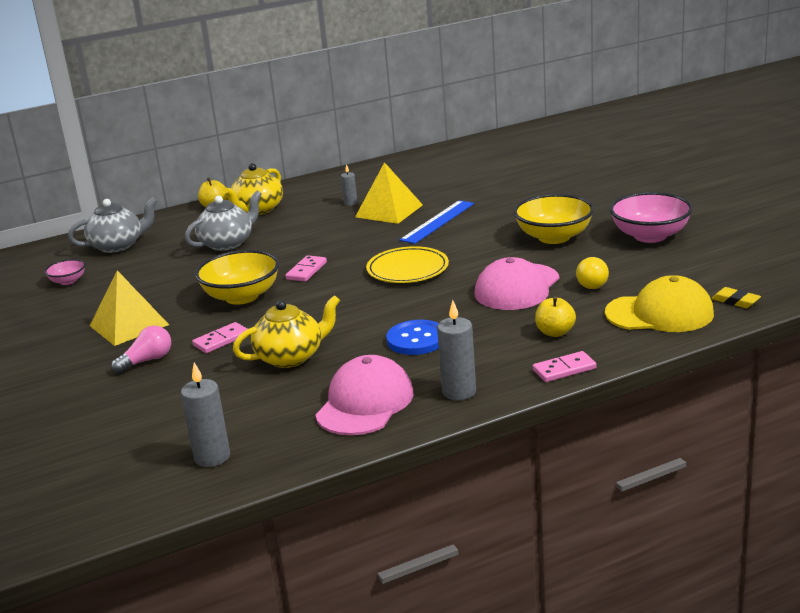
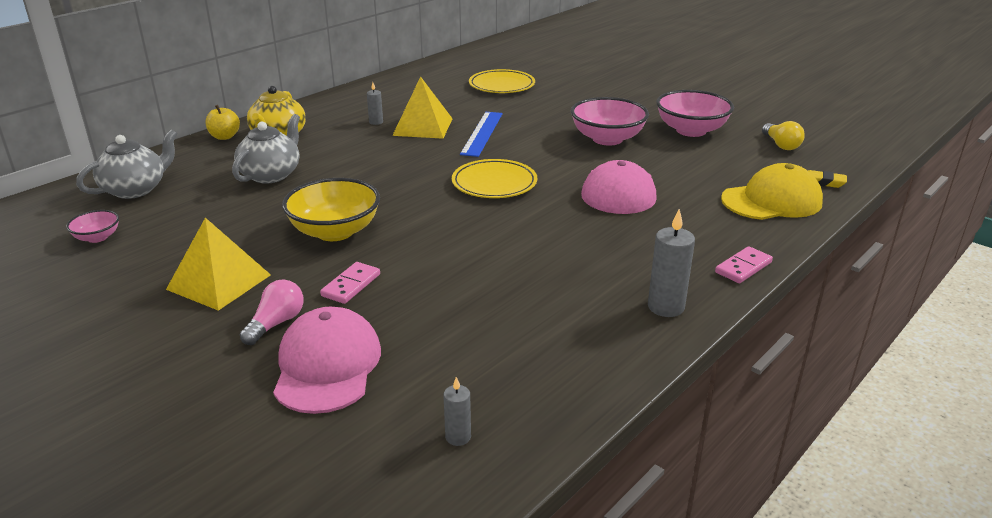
camera: 25 degrees left, 5 degrees up
(212, 457) = (458, 437): grey candle -> grey candle, size x0.57
(291, 357) = (450, 294): yellow teapot -> none
(306, 271) = (387, 195): pink domino -> none
(365, 403) = (579, 336): pink cap -> pink cap (327, 366)
(416, 340) = (570, 256): blue button -> none
(500, 174) = (501, 85): none -> yellow plate
(554, 237) = (607, 139): yellow bowl -> pink bowl
(555, 332) = (698, 231): yellow apple -> none
(592, 282) = (683, 178): yellow light bulb -> yellow light bulb (781, 145)

